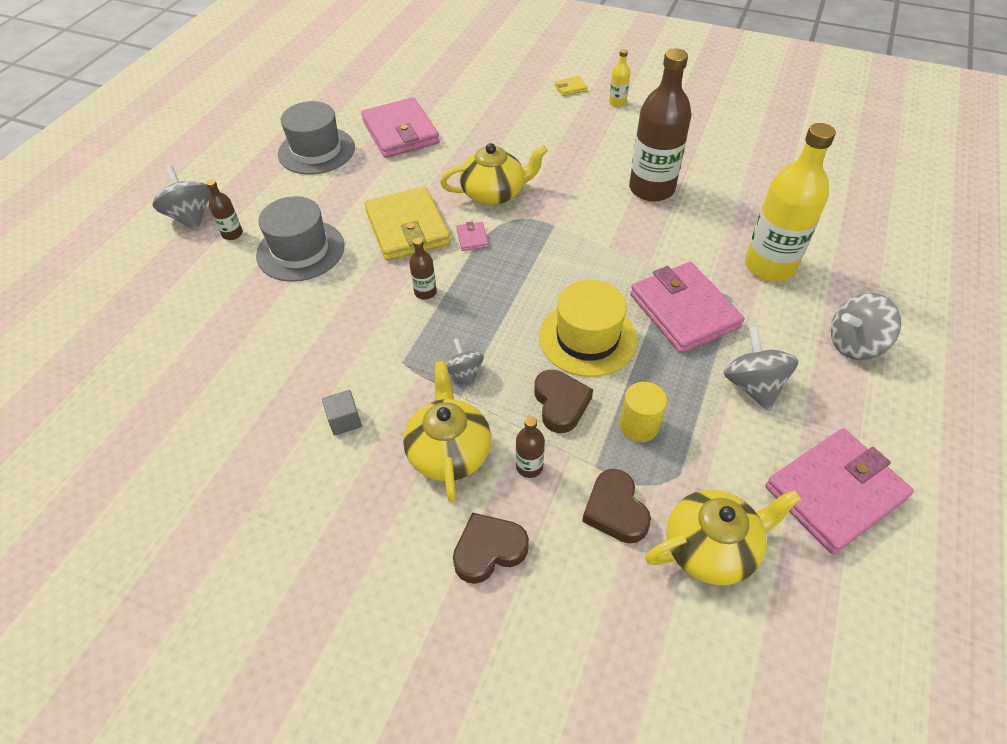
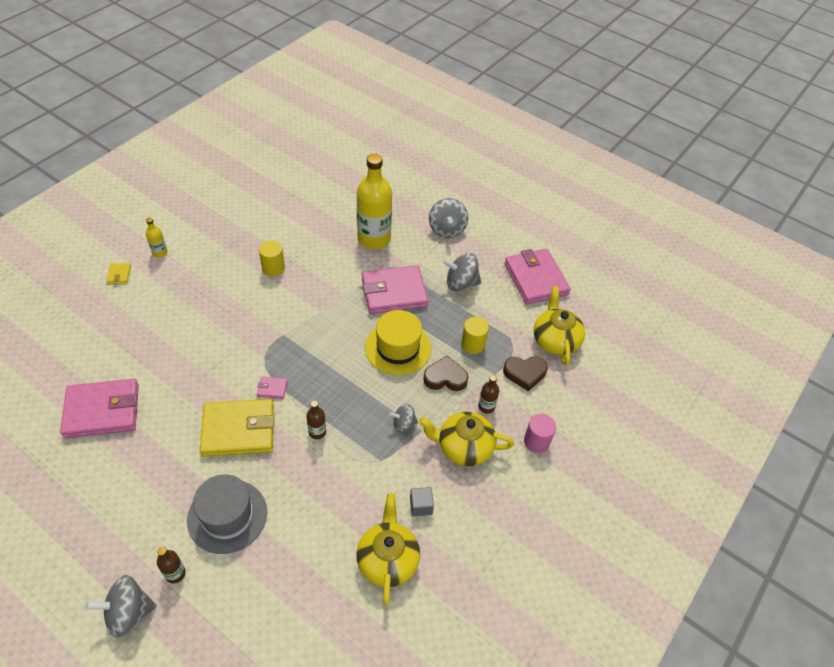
camera: 80 degrees left, 0 degrees up
(316, 151) = (87, 486): grey hat -> none
(489, 550) = (536, 441): brown heart -> pink cylinder
(494, 193) = (227, 361): yellow teapot -> yellow teapot (387, 559)
(651, 189) = (273, 268): brown bottle -> yellow cylinder

